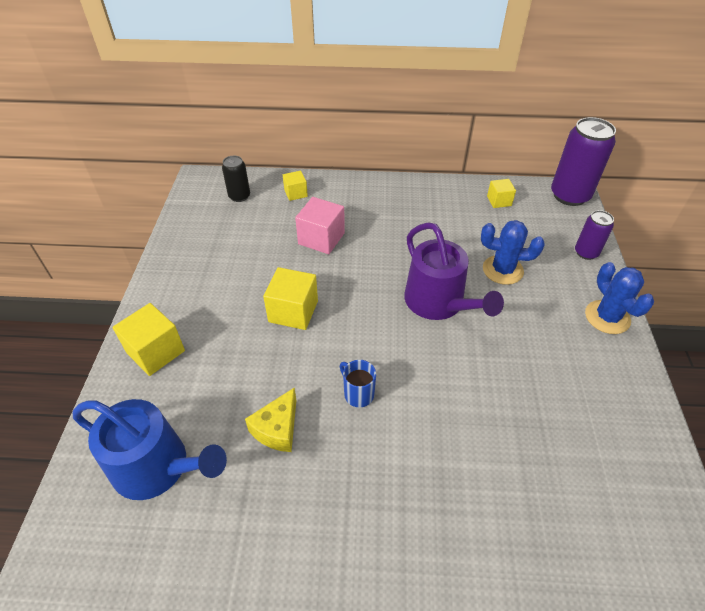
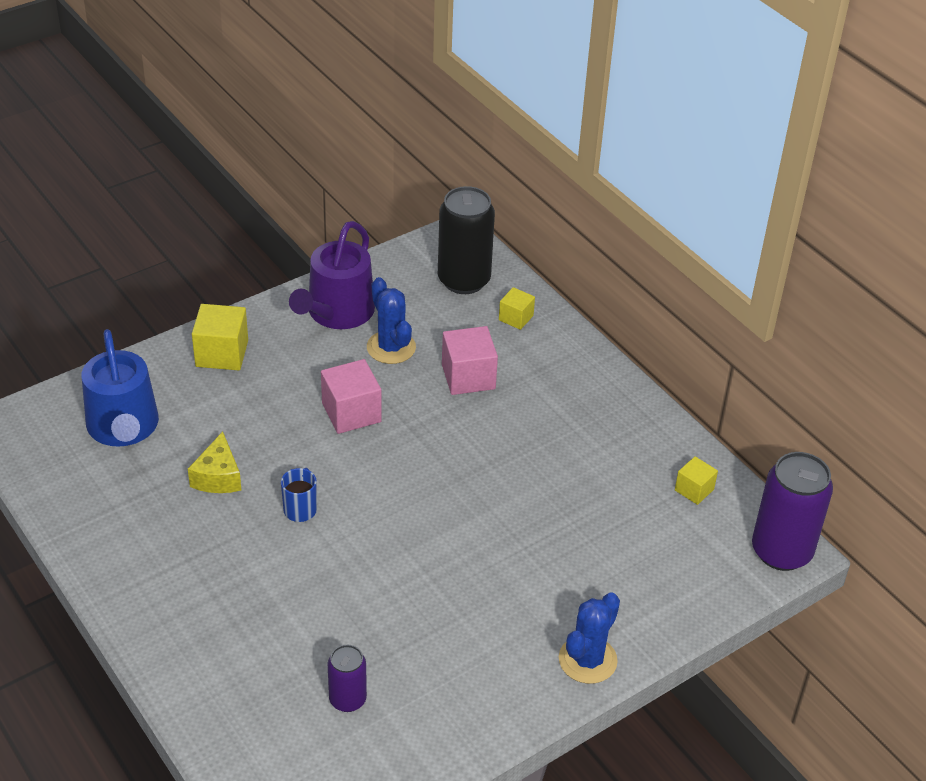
camera: 50 degrees right, 5 degrees down
(239, 196) = (464, 280): black can -> black can, size x1.83
(277, 429) = (218, 477): yellow cheese -> yellow cheese turned 75 degrees counterclockwise
(293, 311) = (351, 413): yellow cube -> pink cube
(438, 303) = (469, 512): purple watering can -> purple watering can (337, 313)
(502, 270) = (573, 542): blue cactus -> blue cactus (391, 347)
(586, 253) = (682, 605): purple can -> purple can (347, 699)

